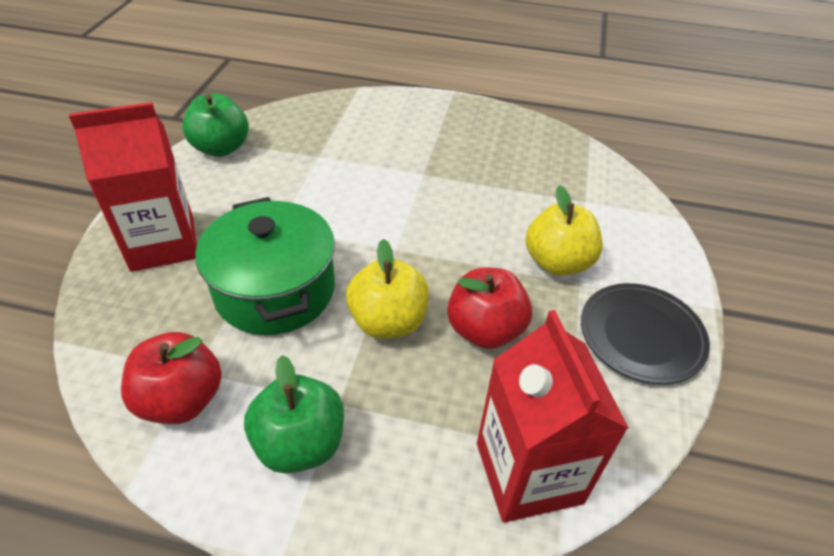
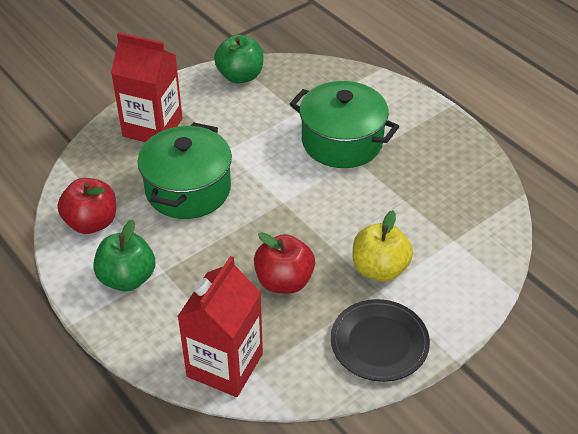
camera: 40 degrees right, 0 degrees up
(388, 321) = (233, 243): yellow apple -> none
(392, 163) = (342, 141): none -> green pot

